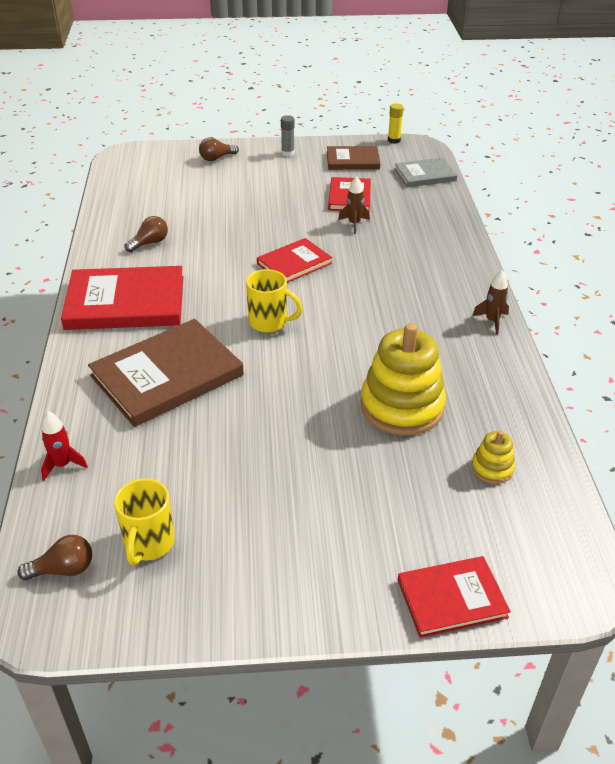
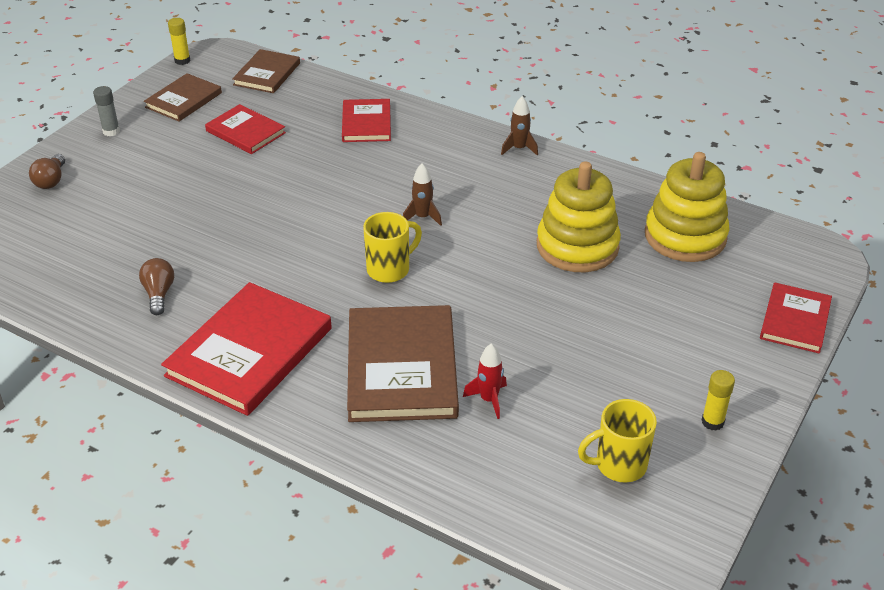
camera: 55 degrees left, 0 degrees up
(62, 465) = (467, 488): red rocket -> red rocket (489, 400)
(63, 569) = (608, 533): brown light bulb -> none
(149, 544) = (619, 465): yellow mug -> yellow mug turned 120 degrees clockwise
(250, 588) = (712, 422): none -> yellow glue stick
(294, 263) = (314, 214): red book -> red book (366, 123)
(354, 224) = (294, 151): brown rocket -> brown rocket (422, 217)
(425, 175) = (267, 74): grey book -> brown book
(492, 468) = (685, 236): yellow stacking toy -> yellow stacking toy, size x2.14

